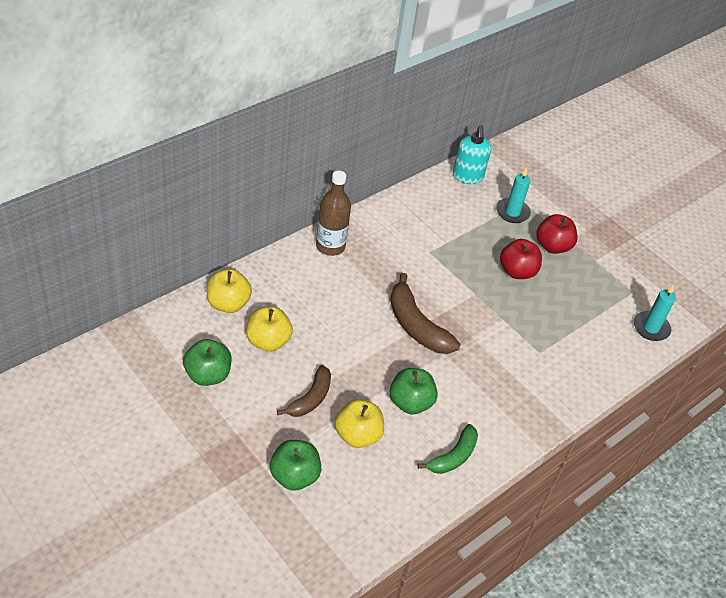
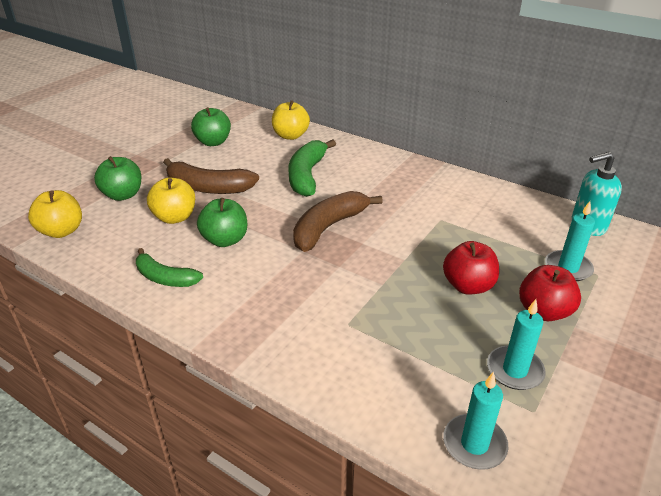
camera: 80 degrees right, 10 degrees down
(268, 341) = (261, 158): yellow apple -> yellow apple (62, 231)
(310, 398) = (208, 187): brown banana -> brown banana, size x1.53
(321, 314) = (307, 175): none -> green banana
(330, 246) = (394, 165): brown bottle -> none
(600, 285) = (514, 370): none -> turquoise candle

